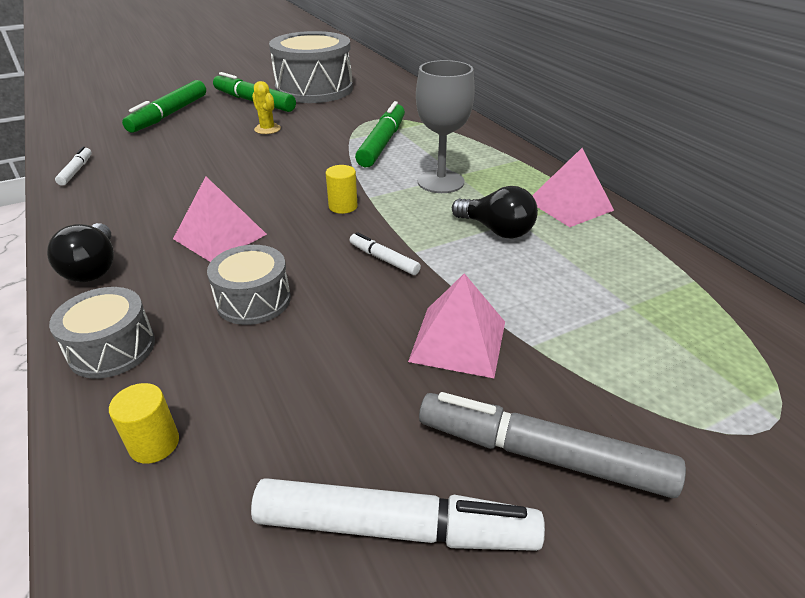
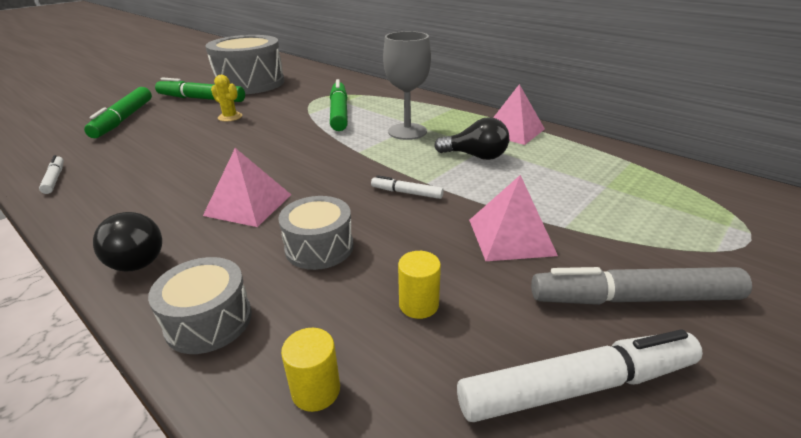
camera: 20 degrees left, 5 degrees down
(343, 206) = (342, 162): yellow cylinder -> yellow cylinder (418, 304)

